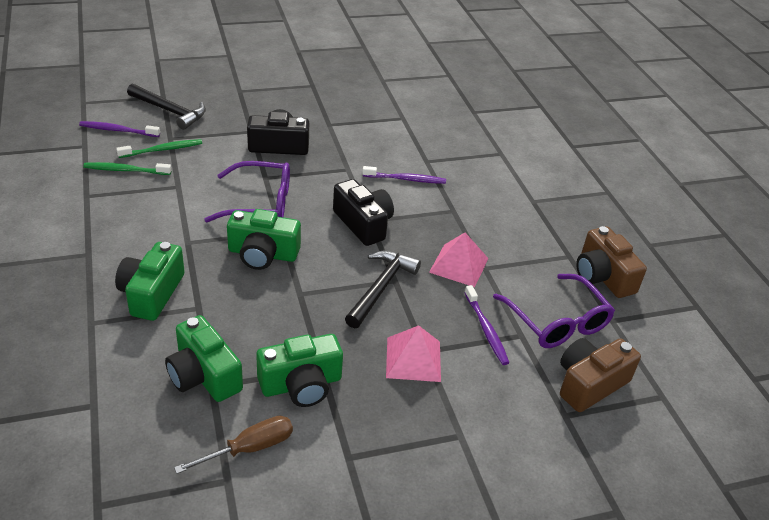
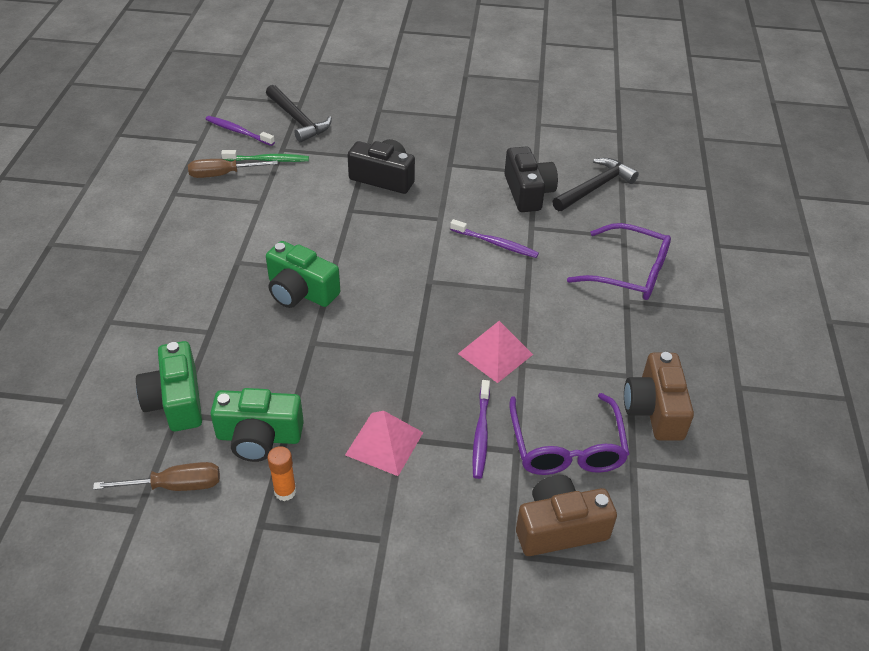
camera: 25 degrees right, 5 degrees up
(125, 170) = (222, 174): green toothbrush -> brown screwdriver
(152, 293) = (176, 306): green camera -> none
(259, 203) = (328, 236): purple glasses -> purple glasses (628, 272)
(353, 423) = (285, 491): none -> orange glue stick
(363, 224) = (420, 283): black camera -> black camera (528, 192)
(380, 288) = (396, 357): black hammer -> black hammer (595, 187)

